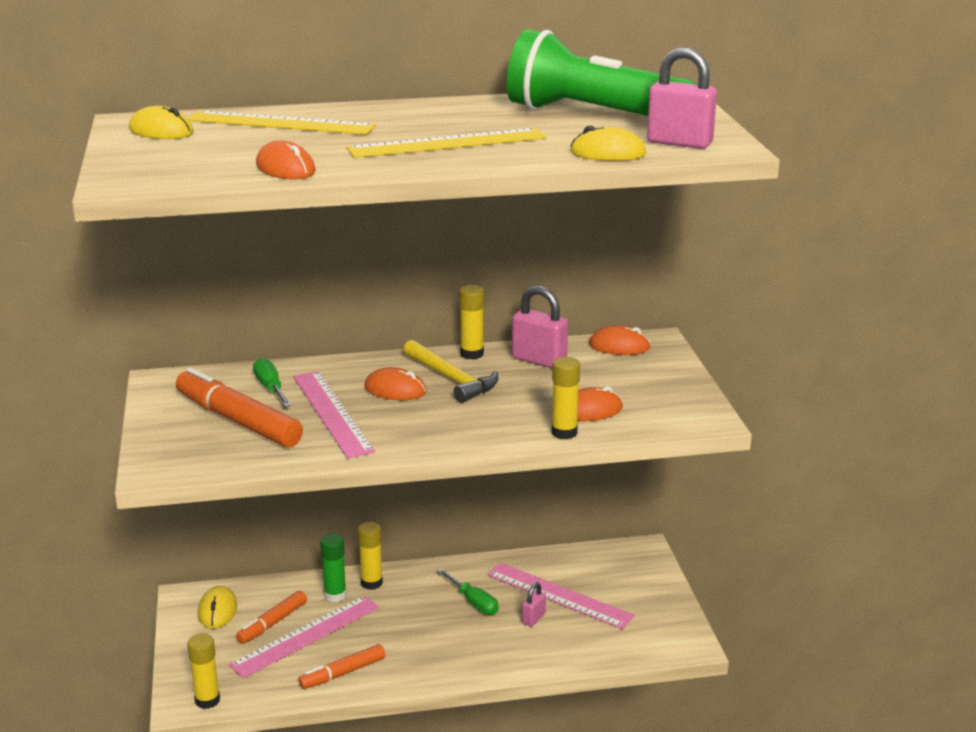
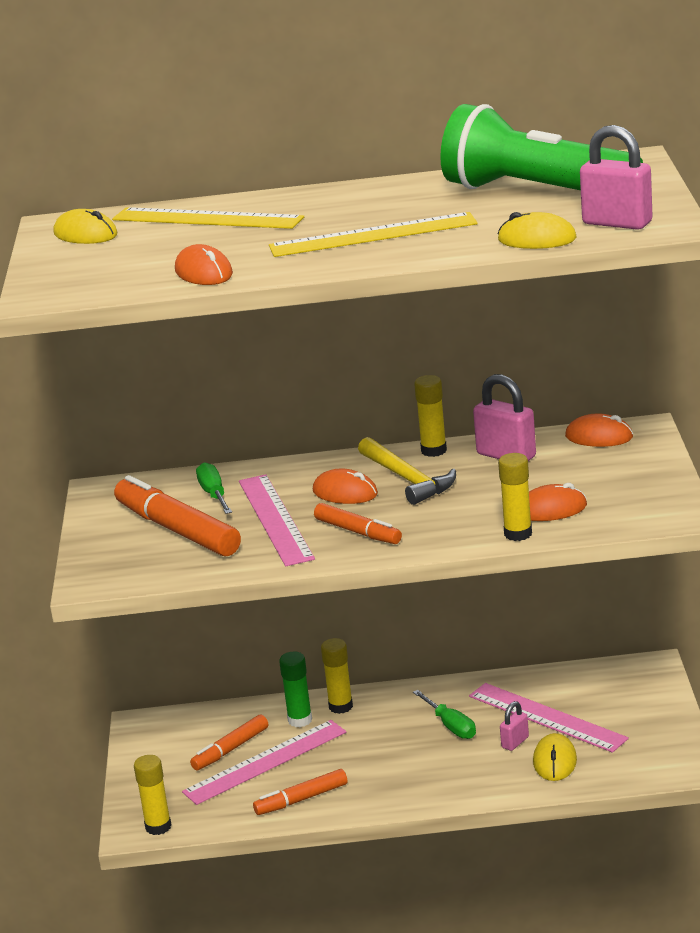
camera: 10 degrees right, 0 degrees up
(217, 610) = (173, 737): yellow mouse -> yellow mouse (555, 761)
(413, 427) = (358, 532): none -> orange marker

